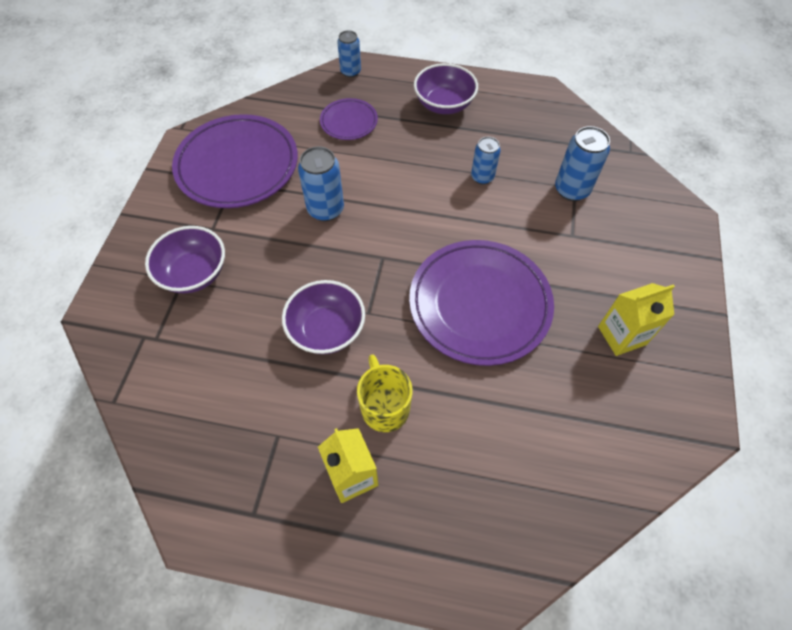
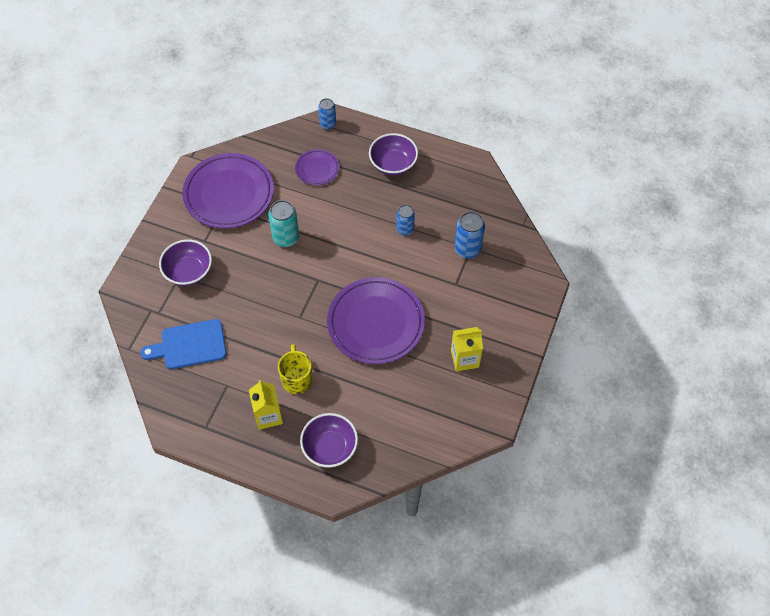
camera: 10 degrees right, 0 degrees up
(209, 381) = (189, 345): none -> blue cutting board
(325, 209) = (286, 238): blue can -> turquoise can
(326, 329) = (270, 324): purple bowl -> purple bowl (330, 447)

